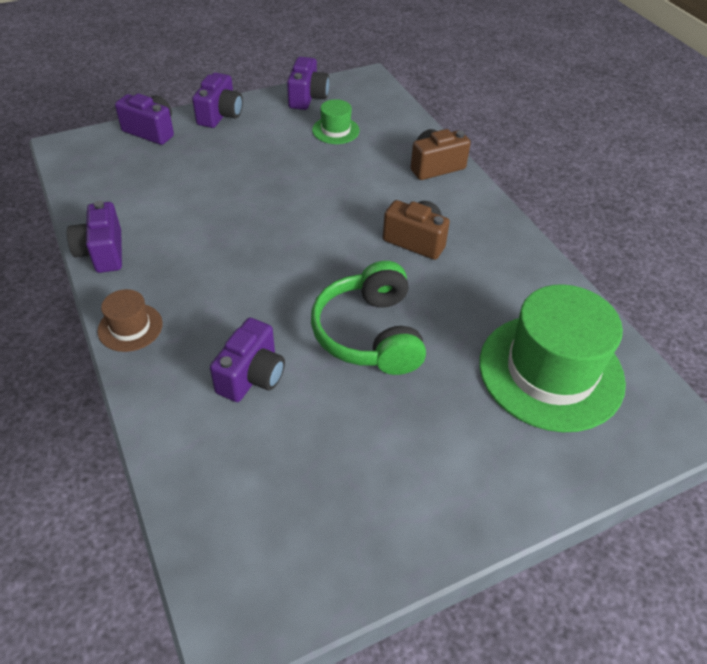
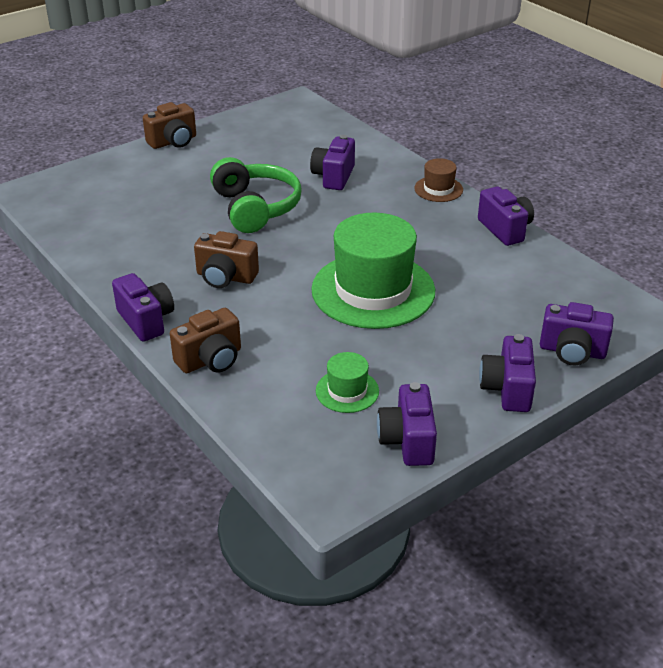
camera: 170 degrees right, 10 degrees down
(479, 515) = (173, 142): none -> brown camera
(491, 207) = (146, 320): none -> purple camera
(551, 371) = (114, 204): green hat -> green hat (373, 290)

